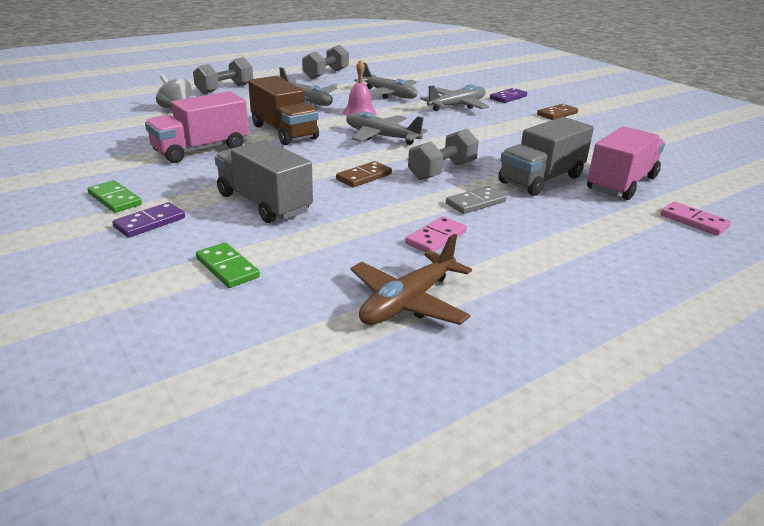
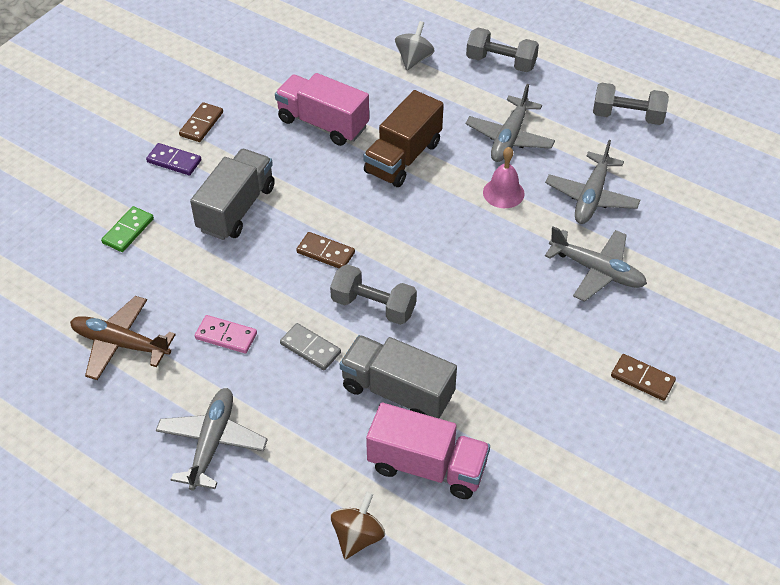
camera: 70 degrees right, 20 degrees up
(115, 199) = (201, 124): green domino -> brown domino
(381, 137) = (439, 233): grey plane -> grey plane (212, 442)
(508, 97) = (676, 315): purple domino -> none
(694, 221) = (358, 536): pink domino -> brown spinning top

